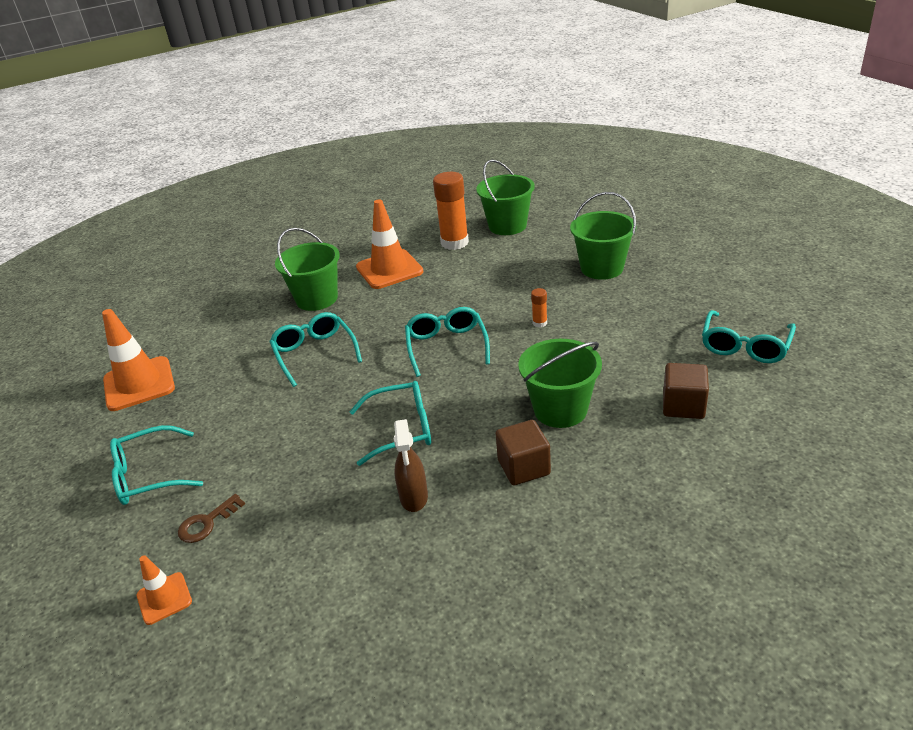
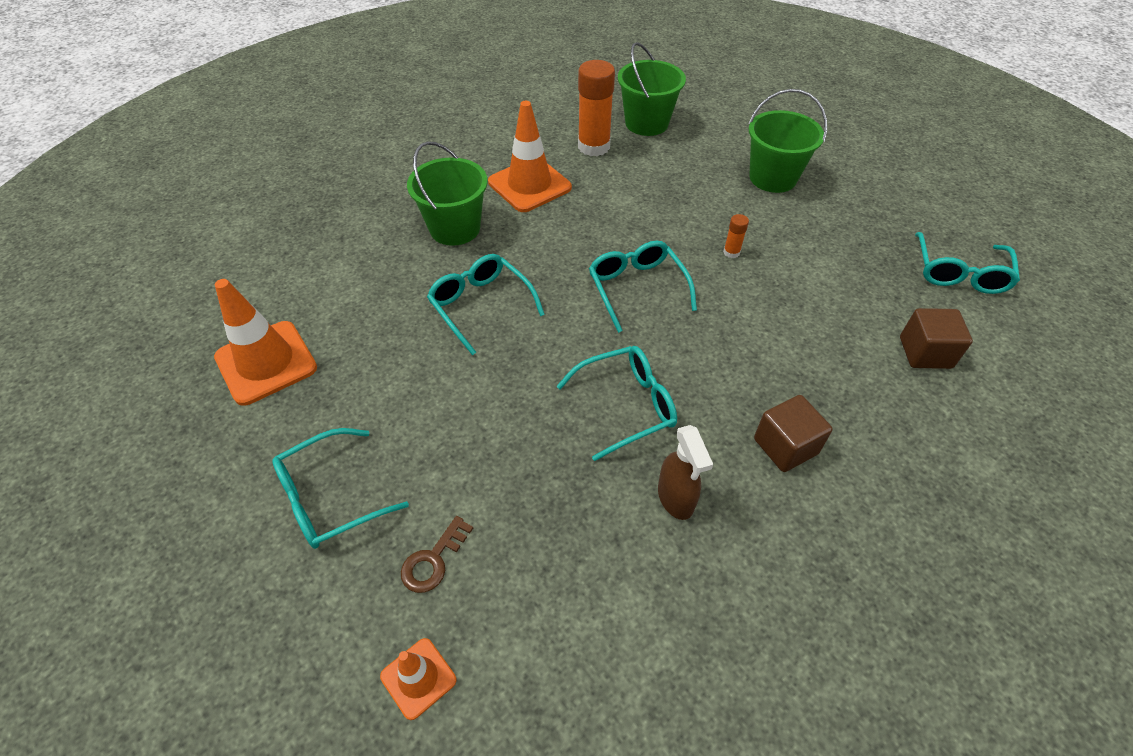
camera: 15 degrees left, 15 degrees up
(560, 409) = (797, 366): green bucket -> none

